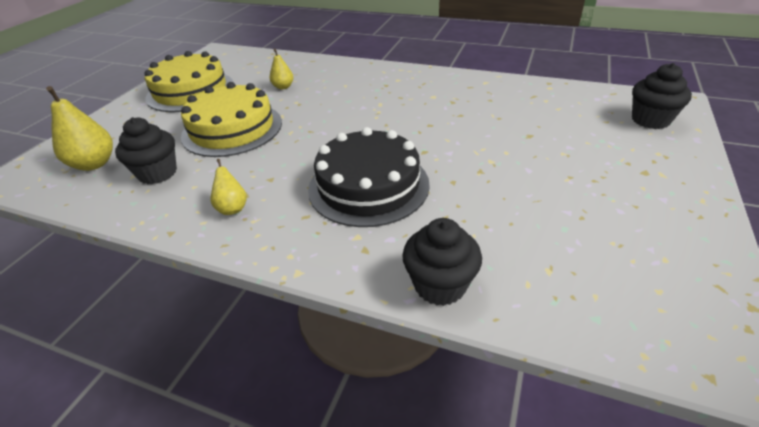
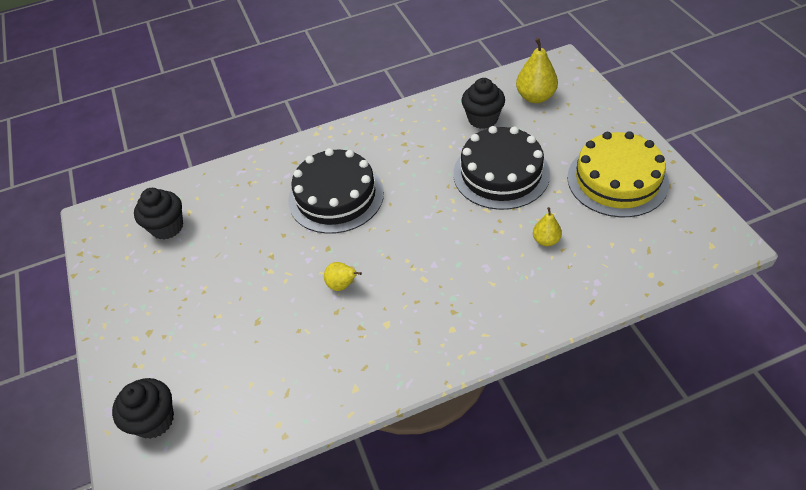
camera: 140 degrees right, 10 degrees up
(232, 129) = (501, 173): yellow cake -> black cake
(232, 208) = (398, 134): yellow pear -> yellow pear (342, 285)
(440, 285) = (240, 170): black cupcake -> black cupcake (167, 227)

